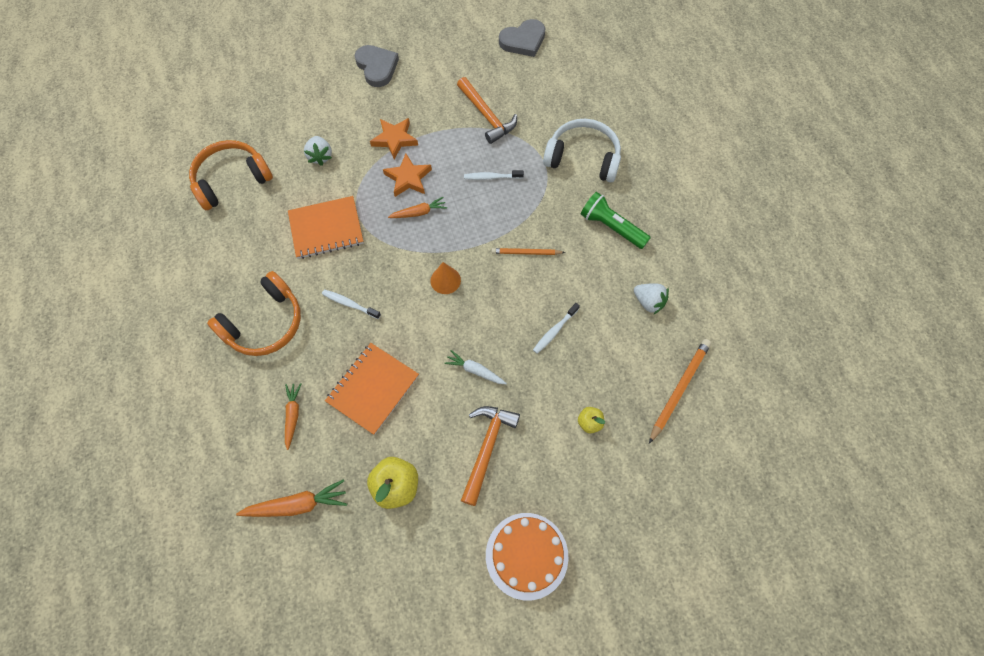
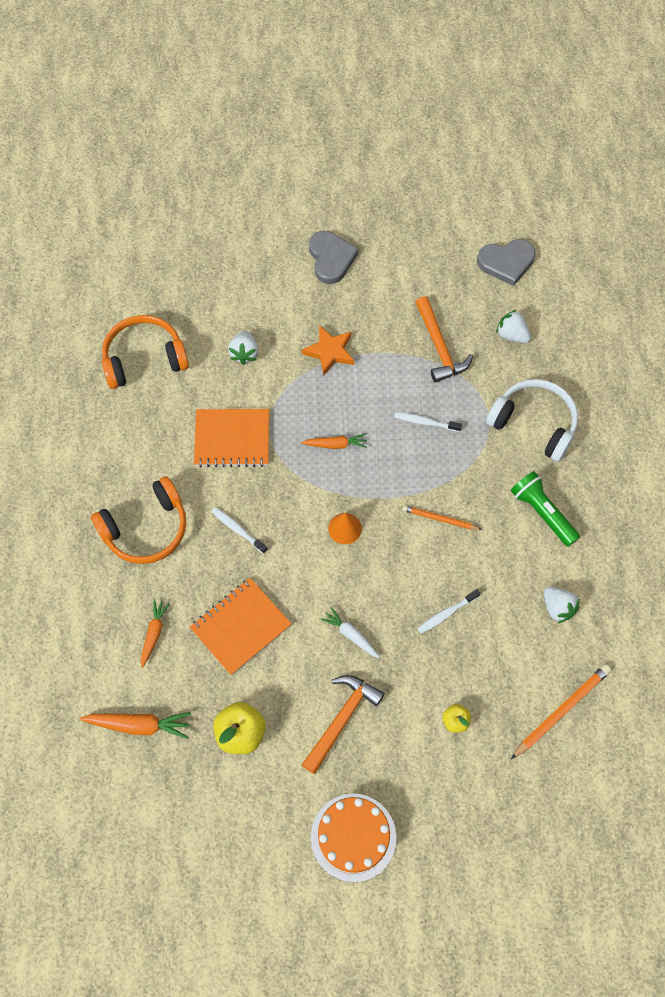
camera: 15 degrees right, 0 degrees up
(408, 178) = (333, 401): orange star -> none
(544, 94) = (512, 335): none -> white strawberry

